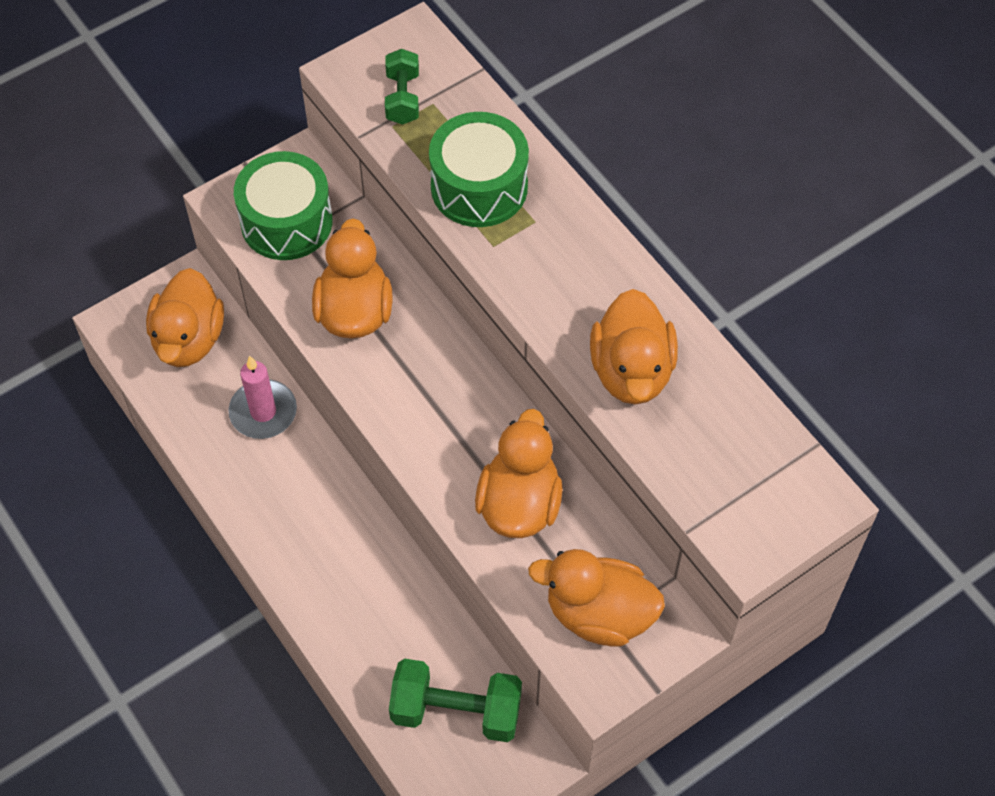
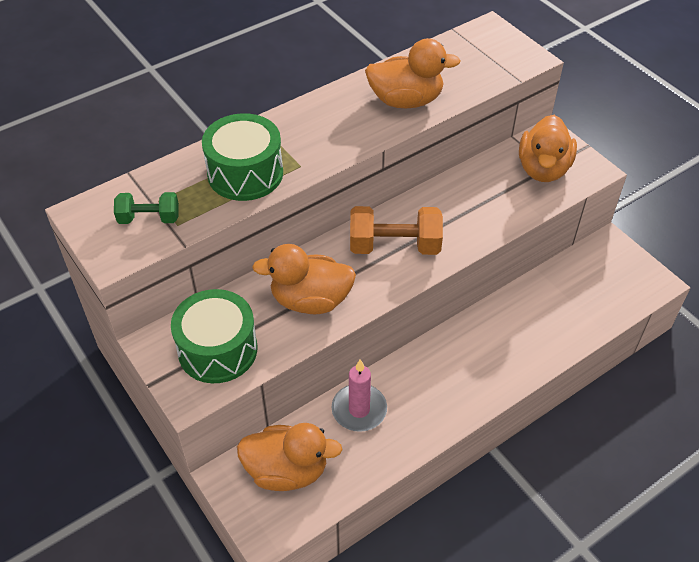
camera: 90 degrees left, 10 degrees down
(443, 406) = (394, 246): none -> orange dumbbell
(456, 711) = (585, 284): green dumbbell -> none
(519, 503) = (469, 206): orange duck -> none

